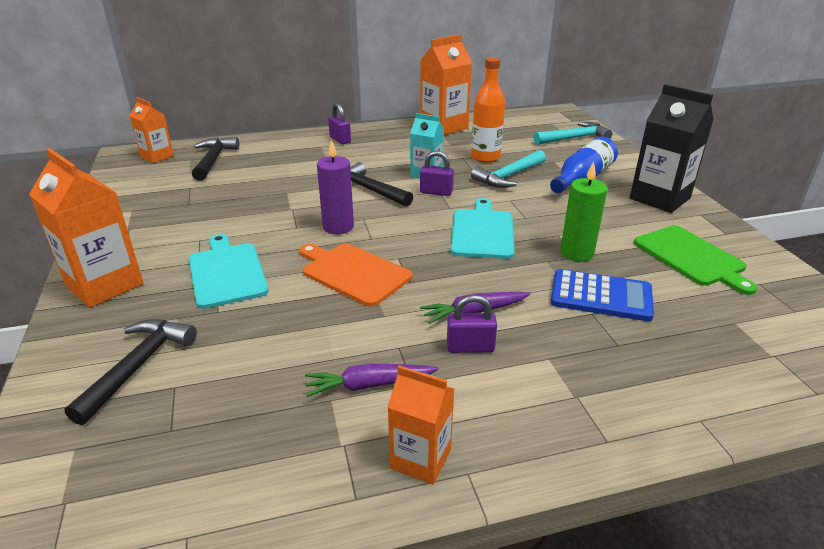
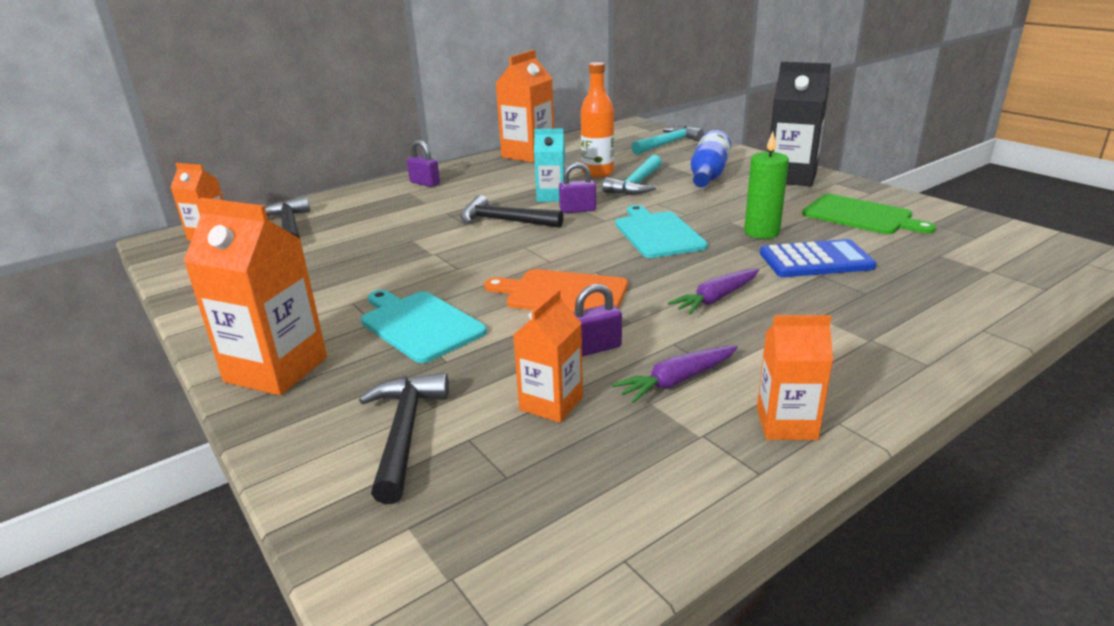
camera: 20 degrees left, 5 degrees down
(256, 375) = (551, 403): none -> orange carton
(338, 227) = (504, 259): purple candle -> none
(470, 347) = (741, 326): purple padlock -> purple padlock (594, 348)

